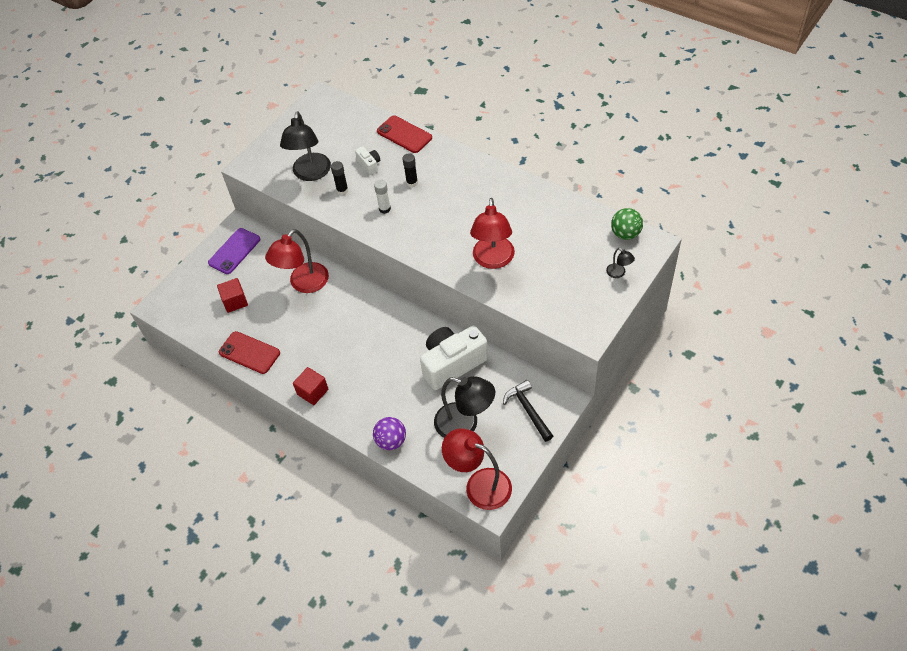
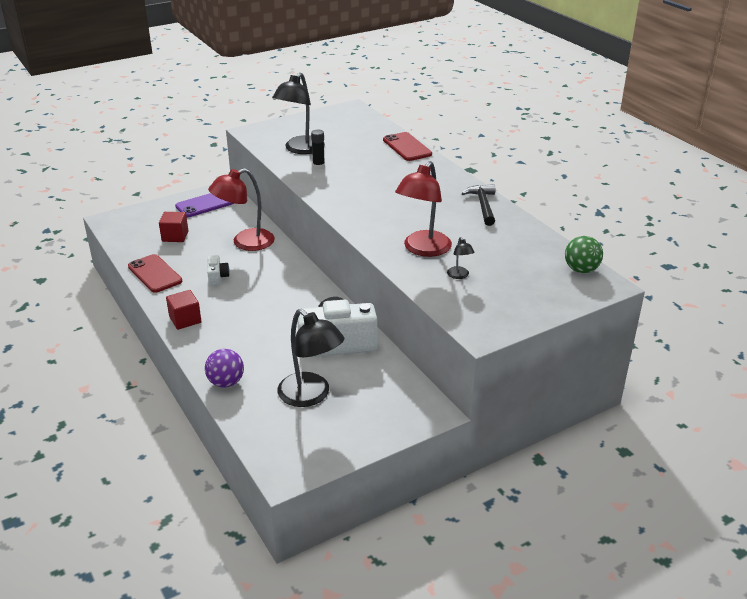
camera: 20 degrees right, 20 degrees down
(369, 165) = (358, 157): white camera -> white camera (217, 277)
(384, 209) = (347, 187): white glue stick -> none
(412, 183) = (387, 178): black glue stick -> none
(479, 485) = (285, 452): red lamp -> none
(528, 410) = (387, 407): black hammer -> black hammer (483, 205)
(618, 273) = (551, 297): black lamp -> black lamp (459, 276)

